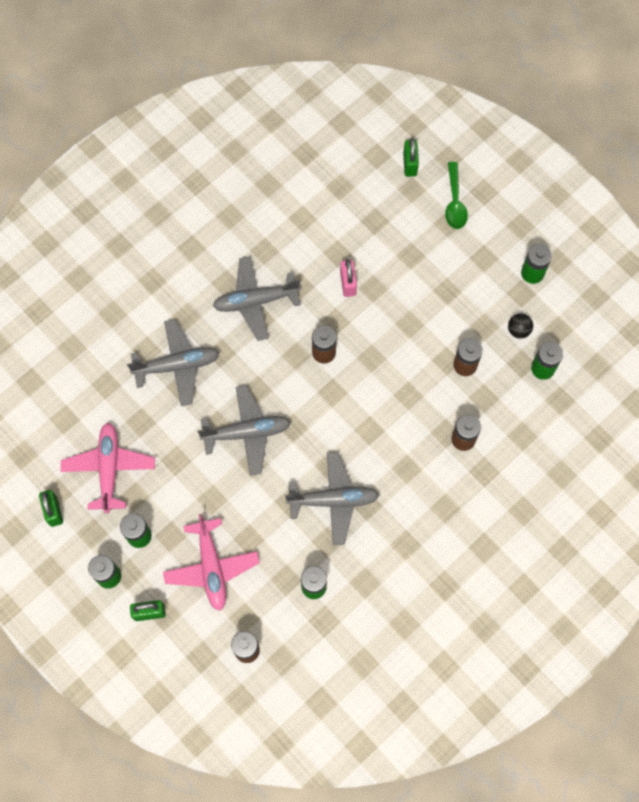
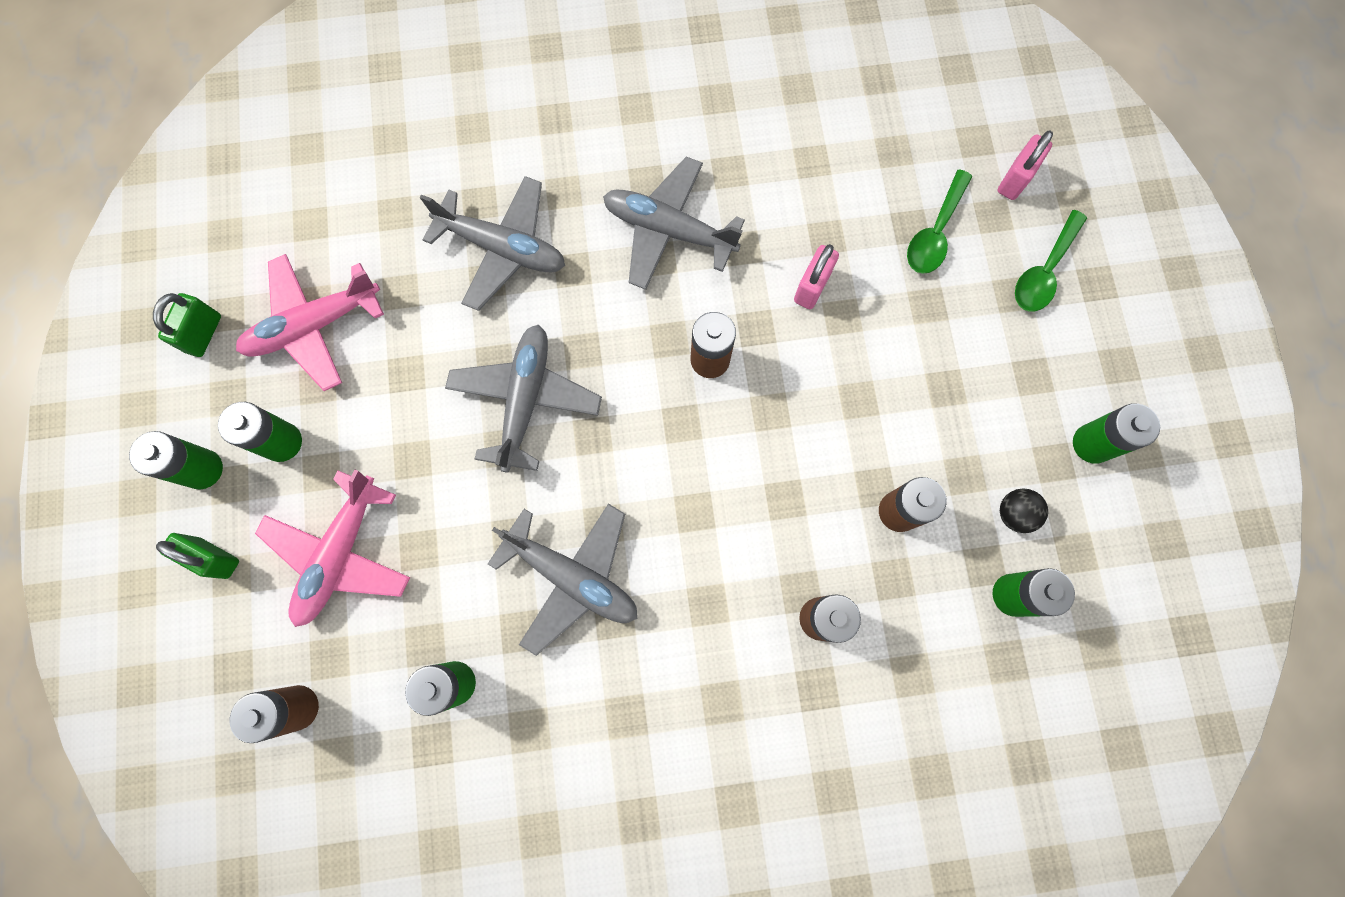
camera: 35 degrees right, 5 degrees up
(109, 468) = (314, 326): pink plane -> pink plane turned 150 degrees counterclockwise
(247, 432) = (525, 400): grey plane -> grey plane turned 105 degrees counterclockwise
(389, 216) = (935, 232): none -> green spoon
(410, 164) = (1014, 180): green padlock -> pink padlock

